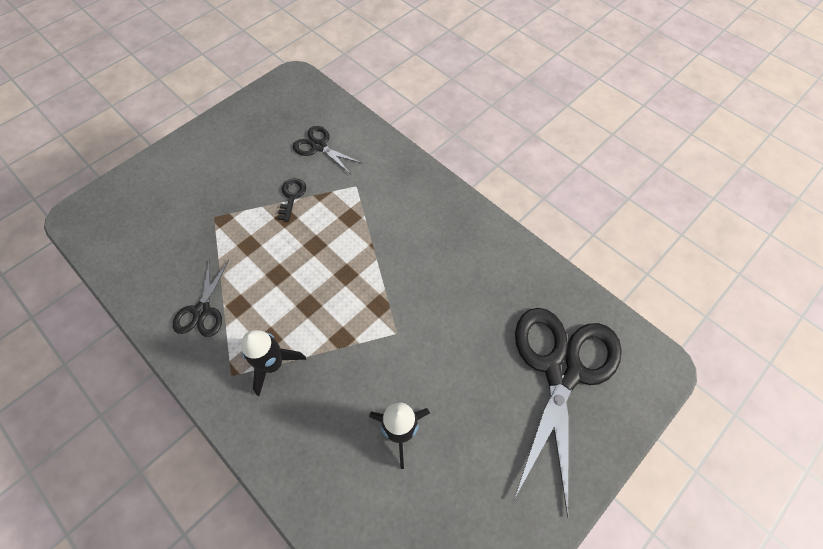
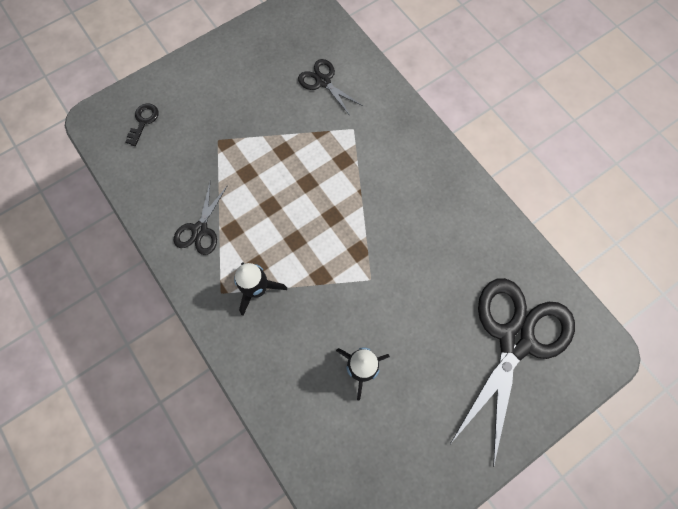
camera: 10 degrees right, 10 degrees up
(292, 196) = (291, 130): black key -> black key (143, 121)

